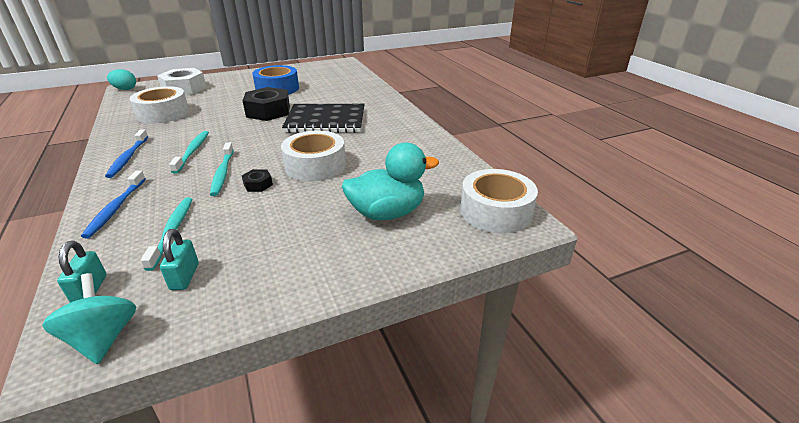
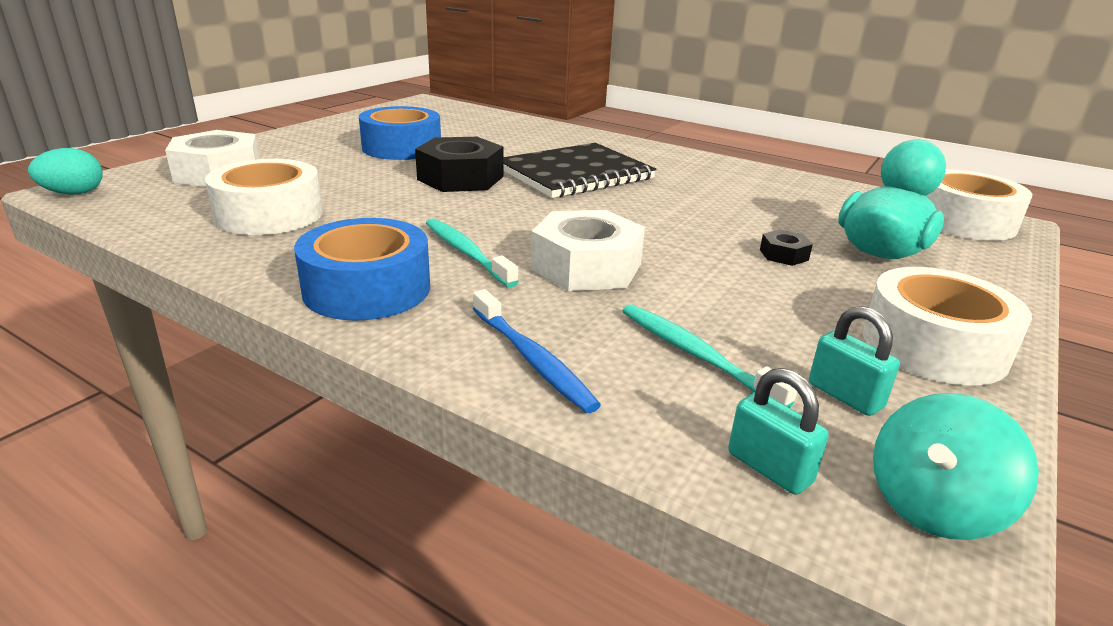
camera: 35 degrees left, 5 degrees down
(104, 338) = (933, 506): turquoise spinning top -> turquoise spinning top turned 75 degrees counterclockwise
(128, 157) = (367, 289): blue toothbrush -> blue tape
(223, 173) = (586, 266): turquoise toothbrush -> white nut
(258, 184) = (670, 266): black nut -> black nut (783, 255)
(315, 166) = (688, 226): white tape -> white tape (933, 346)

